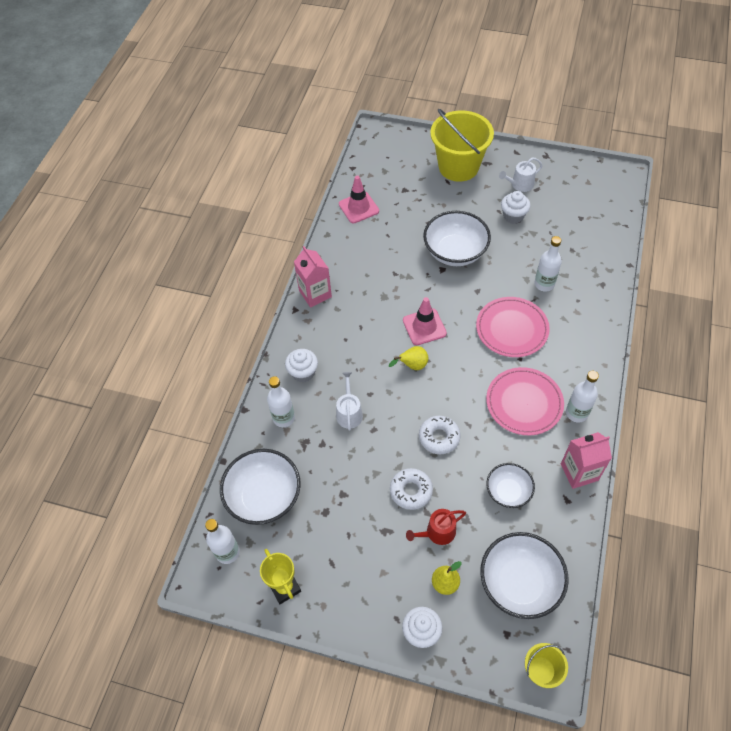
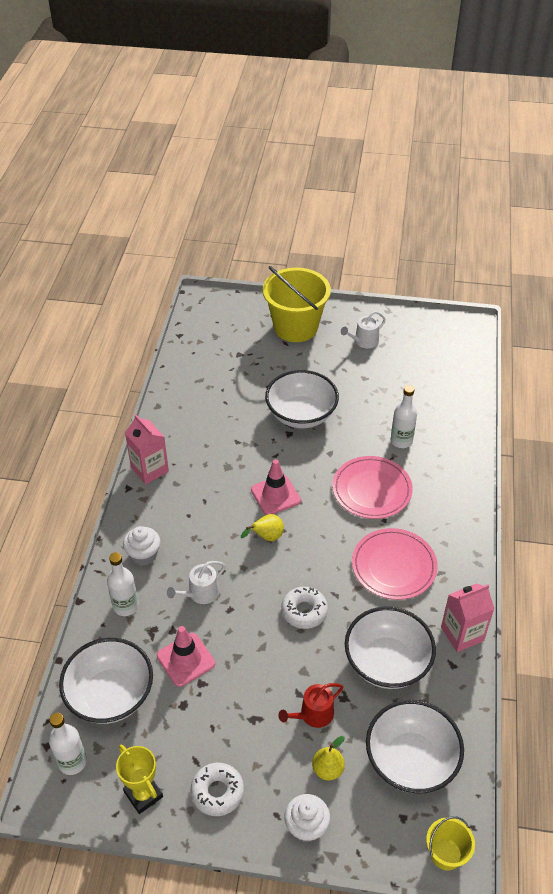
camera: 10 degrees left, 10 degrees down
(349, 412) = (200, 593): white watering can -> white watering can turned 120 degrees counterclockwise
(358, 207) = (190, 376): pink traffic cone -> pink traffic cone (186, 660)
(411, 491) = (278, 672): white donut -> white donut (217, 792)
(508, 492) = (387, 662): white bowl -> white bowl, size x1.68
(513, 216) = (360, 374): white cupcake -> none
(576, 413) = (452, 572): white bottle -> none

